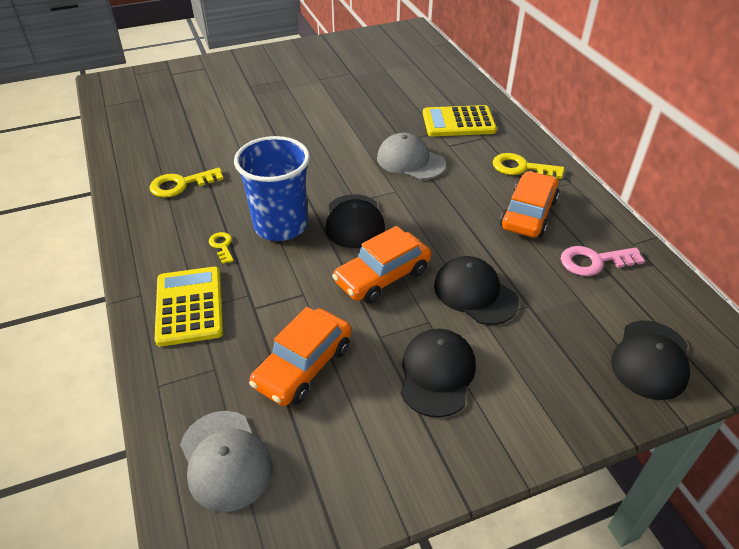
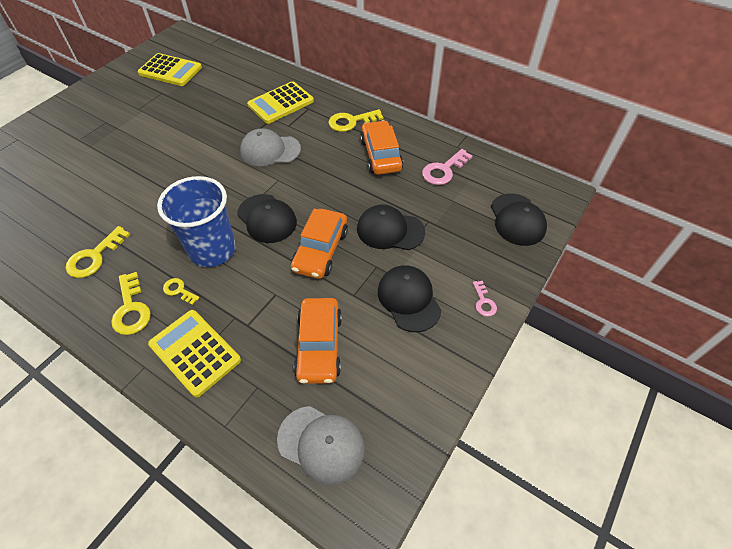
camera: 35 degrees left, 10 degrees up
(171, 241) = (131, 309): none -> yellow key
(375, 57) = (170, 70): none -> yellow calculator
(526, 427) = (483, 302): none -> pink key

